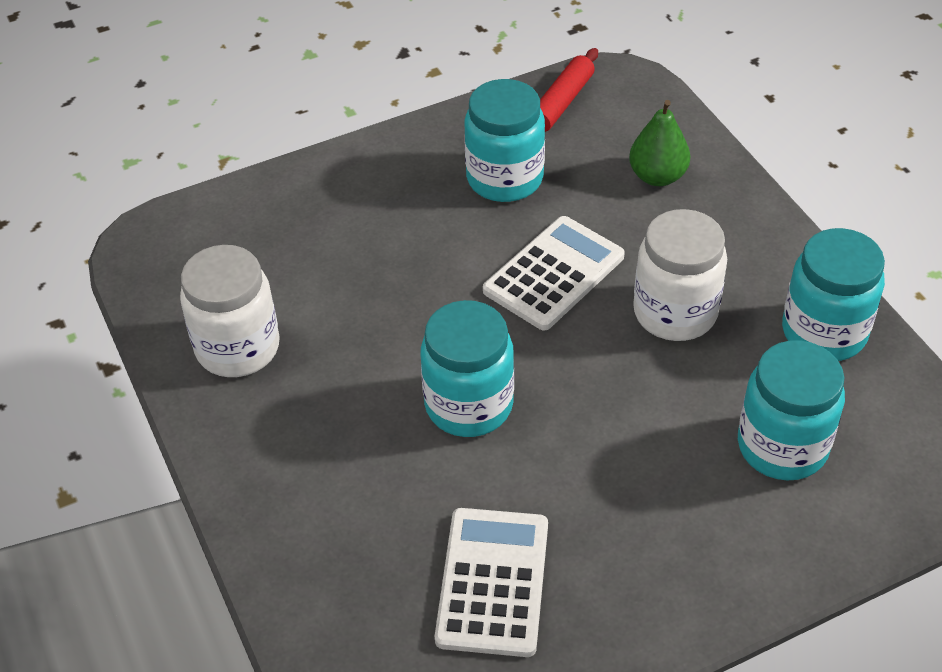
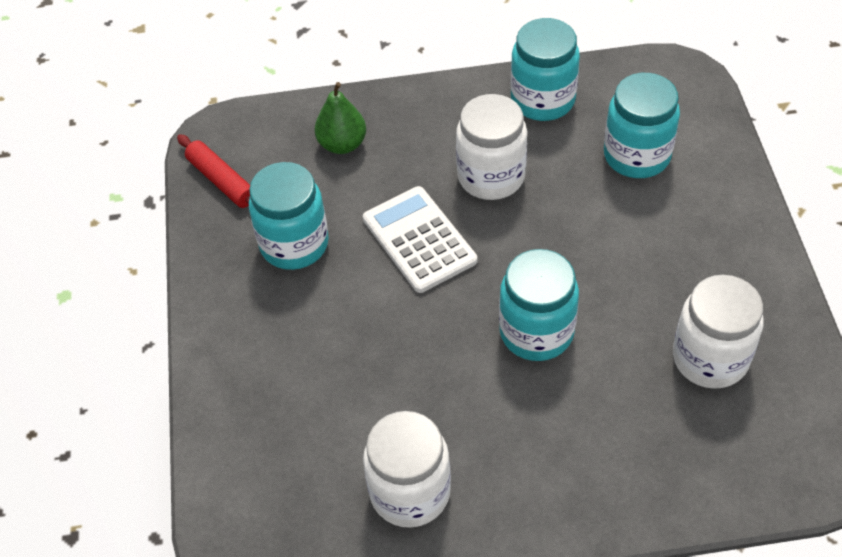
camera: 70 degrees left, 5 degrees up
(493, 582) = (710, 358): white calculator -> white jar

